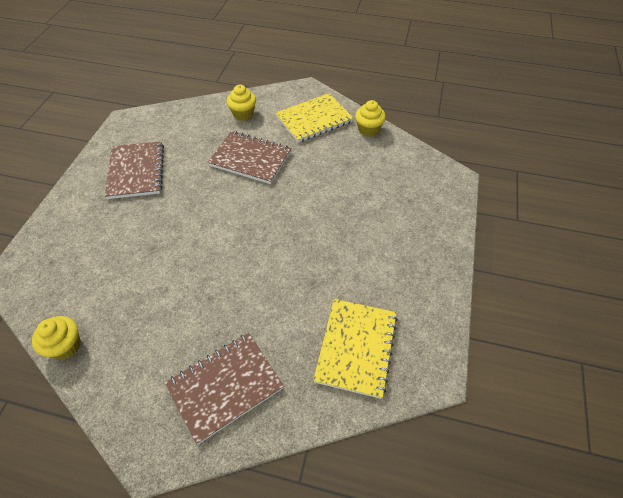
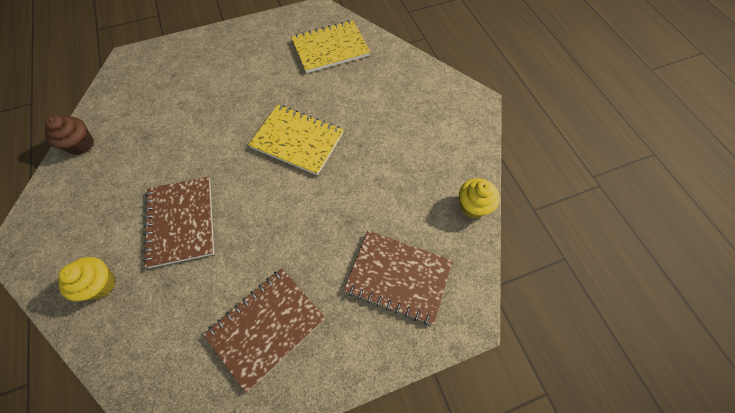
camera: 125 degrees left, 10 degrees up
(225, 386) = (410, 94): brown notebook -> brown notebook (398, 277)
(314, 119) = (81, 202): yellow notebook -> yellow notebook (297, 140)
(368, 130) = (81, 144): yellow cupcake -> brown cupcake

